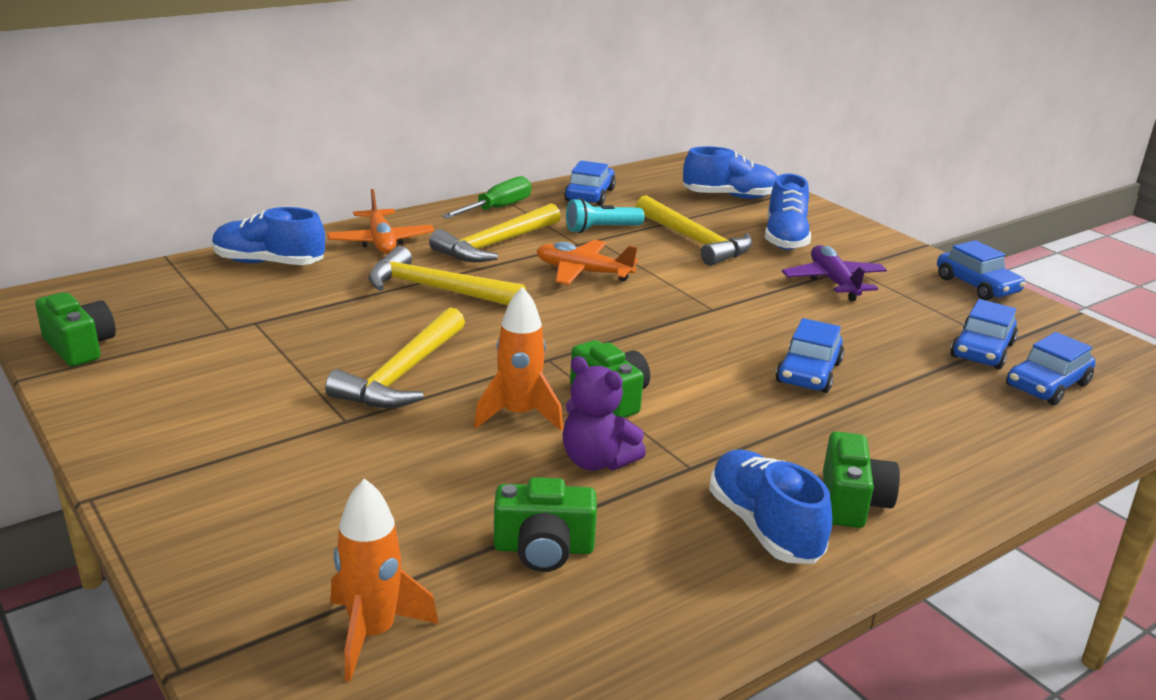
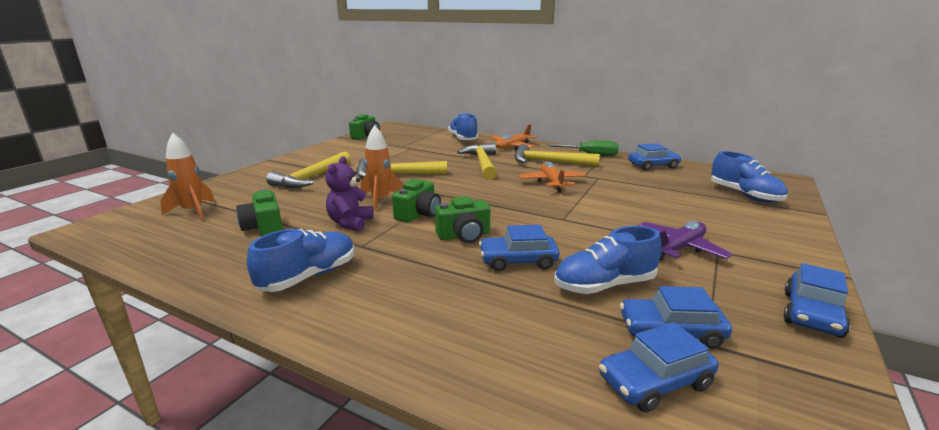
camera: 65 degrees right, 5 degrees down
(601, 229) = (614, 176): turquoise flashlight -> none
(694, 240) = (650, 198): yellow hammer -> yellow hammer (312, 177)
(785, 238) = (718, 221): blue shoe -> blue shoe (604, 285)
(852, 501) = (356, 301): green camera -> green camera (464, 235)
(1047, 385) = (655, 382): blue car -> blue car turned 45 degrees counterclockwise

